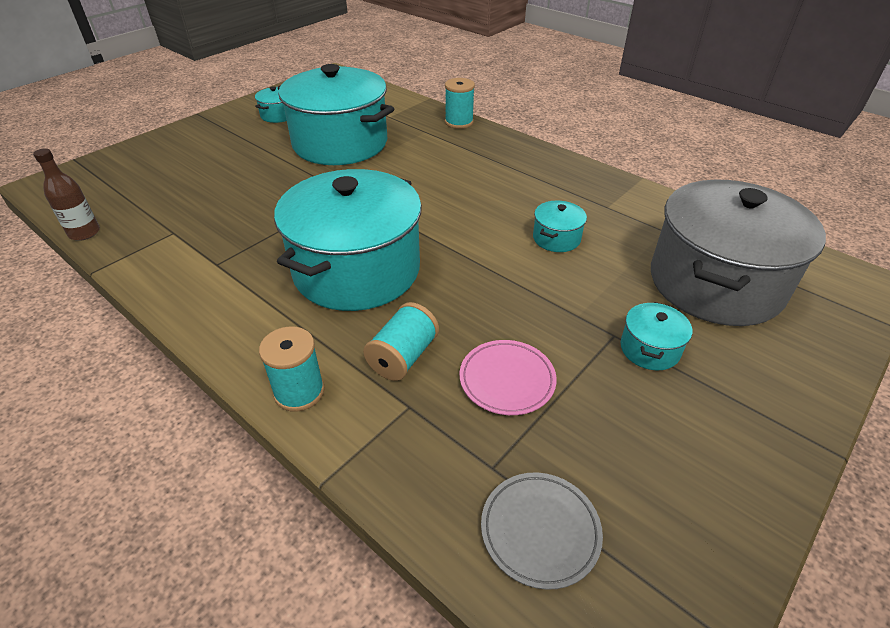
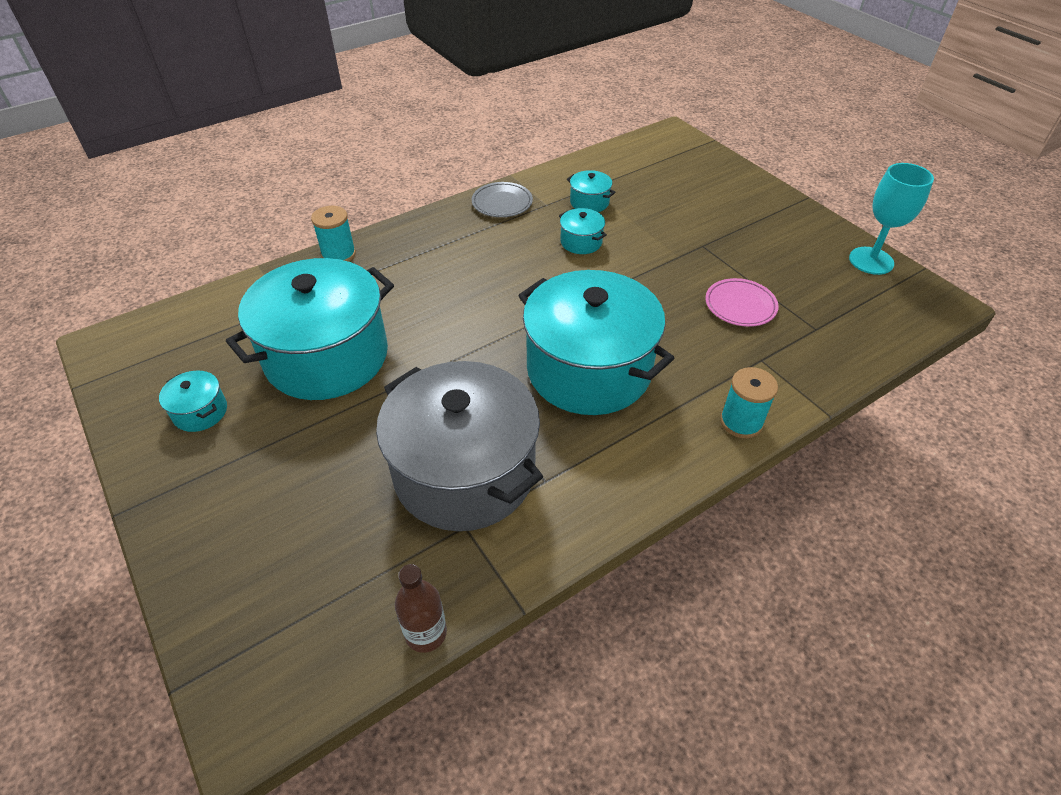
camera: 75 degrees left, 5 degrees up
(403, 357) = (709, 355): turquoise spool -> none
(540, 531) = (861, 319): grey plate -> grey plate (502, 203)
(650, 349) = (718, 235): turquoise pot -> turquoise pot (589, 202)
(713, 554) = (871, 261): none -> turquoise goblet
(715, 283) = (658, 187): grey pot -> grey pot (464, 472)

